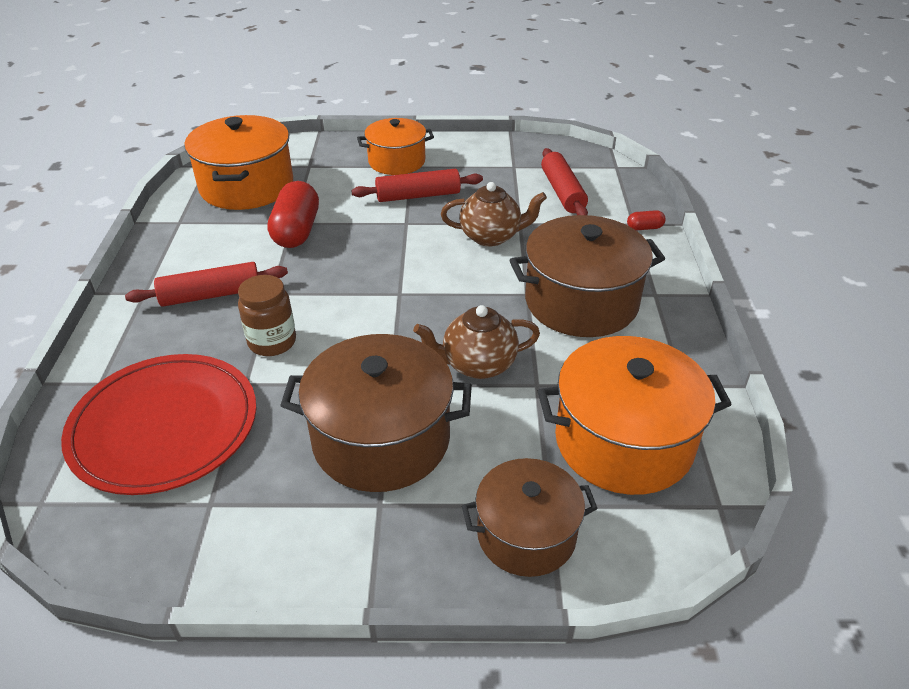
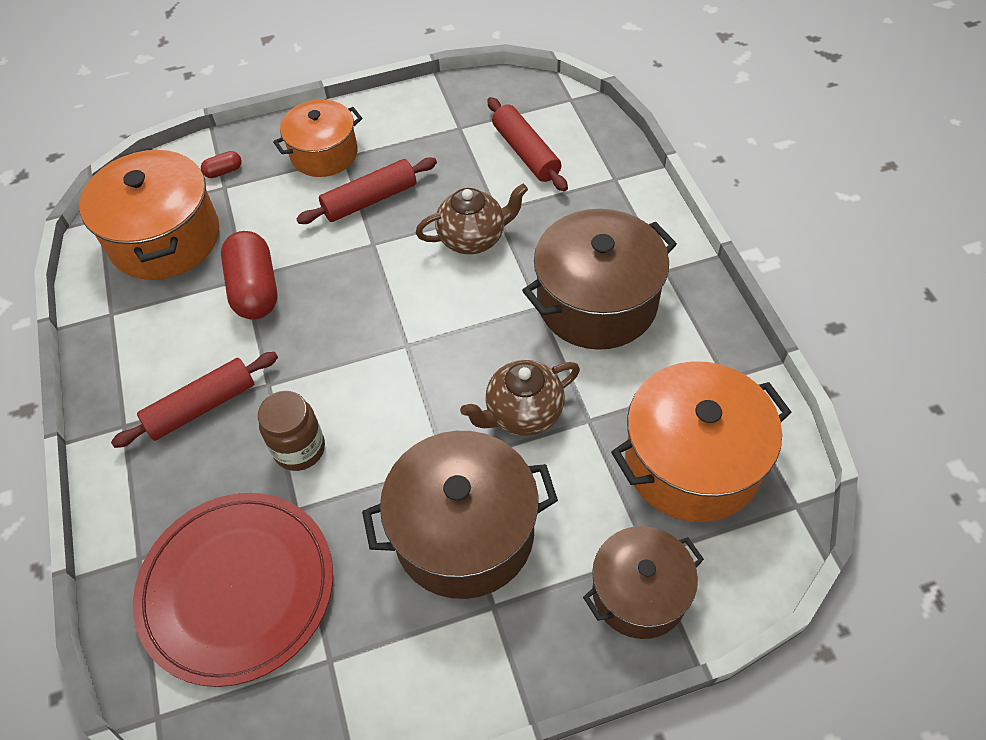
camera: 15 degrees left, 15 degrees up
(644, 228) = (628, 182): red capsule -> red capsule (223, 171)

